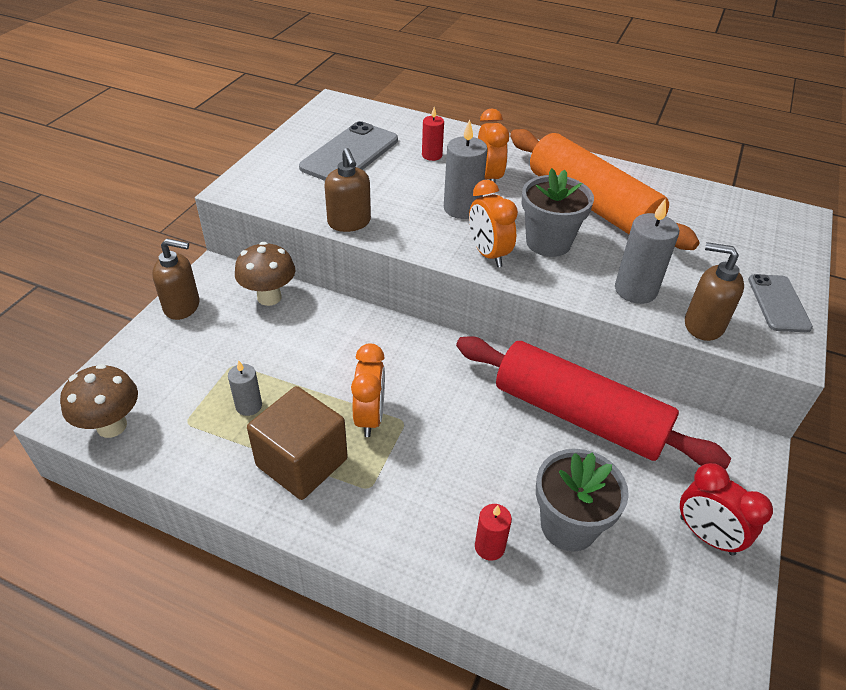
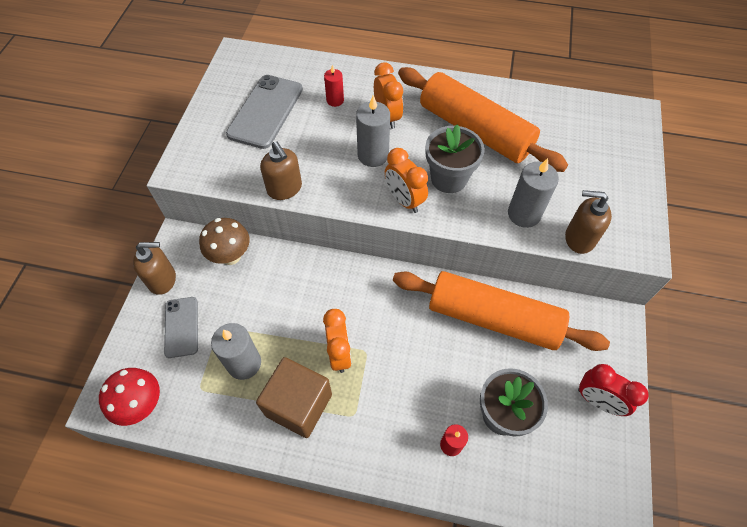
camera: 10 degrees left, 15 degrees up
(112, 426) = (142, 405): brown mushroom -> red mushroom
(249, 406) = (244, 363): grey candle -> grey candle, size x1.67
(578, 416) = (493, 318): red rolling pin -> orange rolling pin
(778, 303) = (631, 205): grey phone -> grey phone (181, 327)

